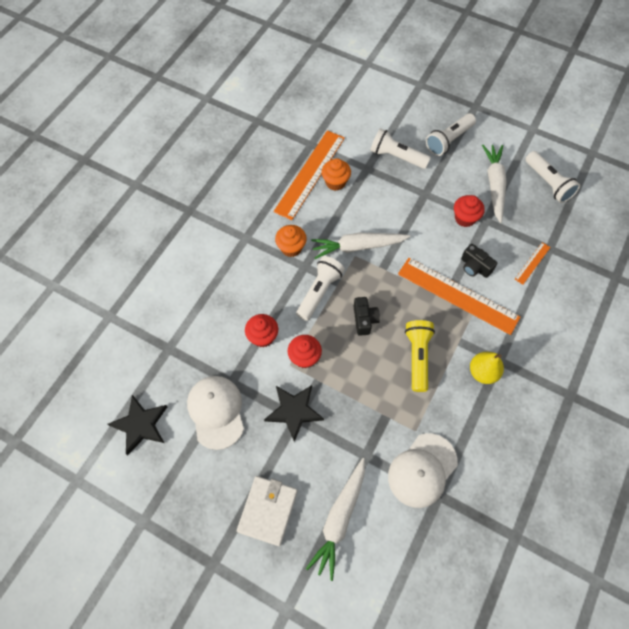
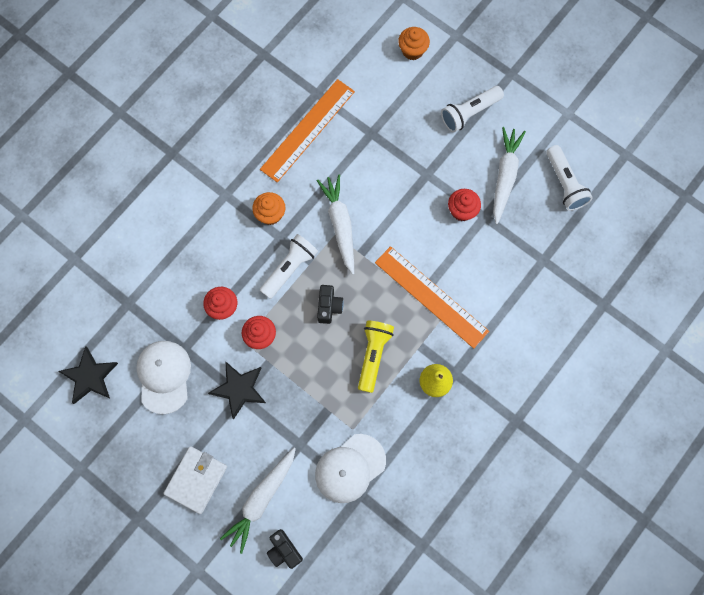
camera: 10 degrees right, 10 degrees up
(335, 182) = (333, 145): orange cupcake -> orange cupcake (412, 50)
(358, 247) = (340, 225): white carrot -> white carrot turned 75 degrees clockwise
(396, 156) = (406, 124): white flashlight -> none
(474, 267) = (457, 268): black camera -> black camera (284, 550)
(532, 263) = (519, 274): orange ruler -> none

